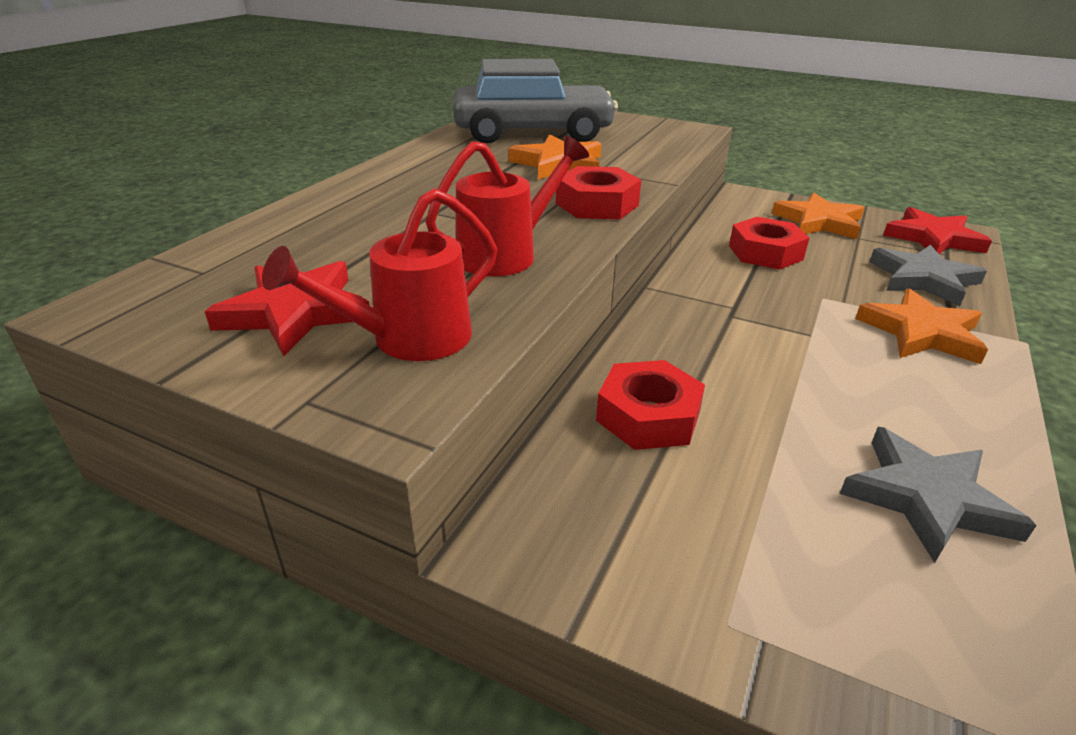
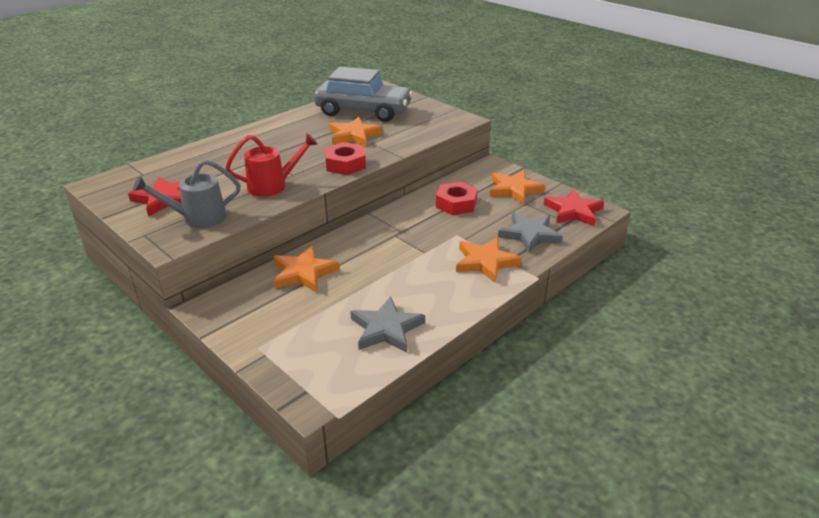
camera: 20 degrees right, 0 degrees up
(408, 339) = (197, 218): red watering can -> grey watering can
(648, 416) = (303, 273): red nut -> orange star

